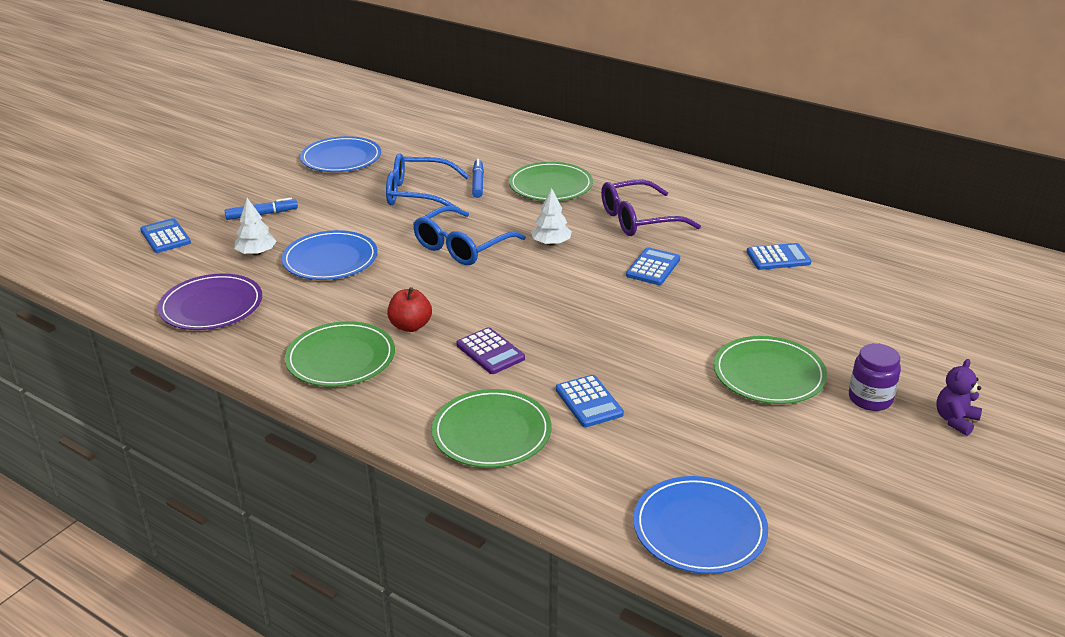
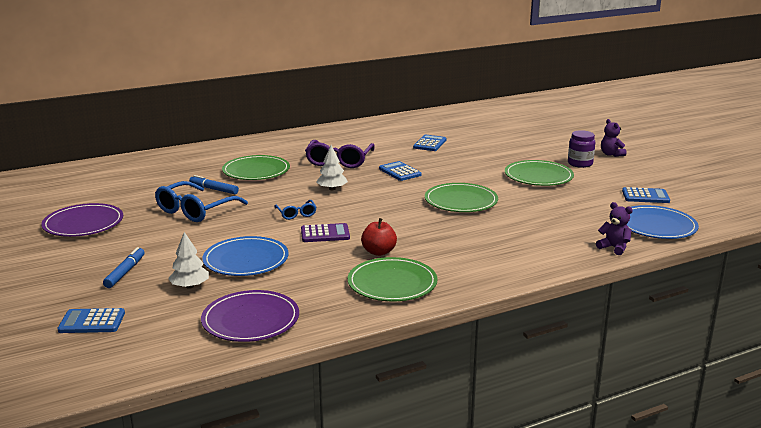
camera: 60 degrees left, 10 degrees down
(341, 158) = (83, 224): blue plate -> purple plate
(462, 247) = (296, 214): blue glasses -> blue glasses, size x0.51
(490, 352) = (440, 235): purple calculator -> purple calculator (325, 234)
(491, 432) = (528, 255): green plate -> green plate (461, 201)
(578, 502) = (614, 248): none -> purple teddy bear
(589, 402) = (522, 222): blue calculator -> blue calculator (645, 196)

